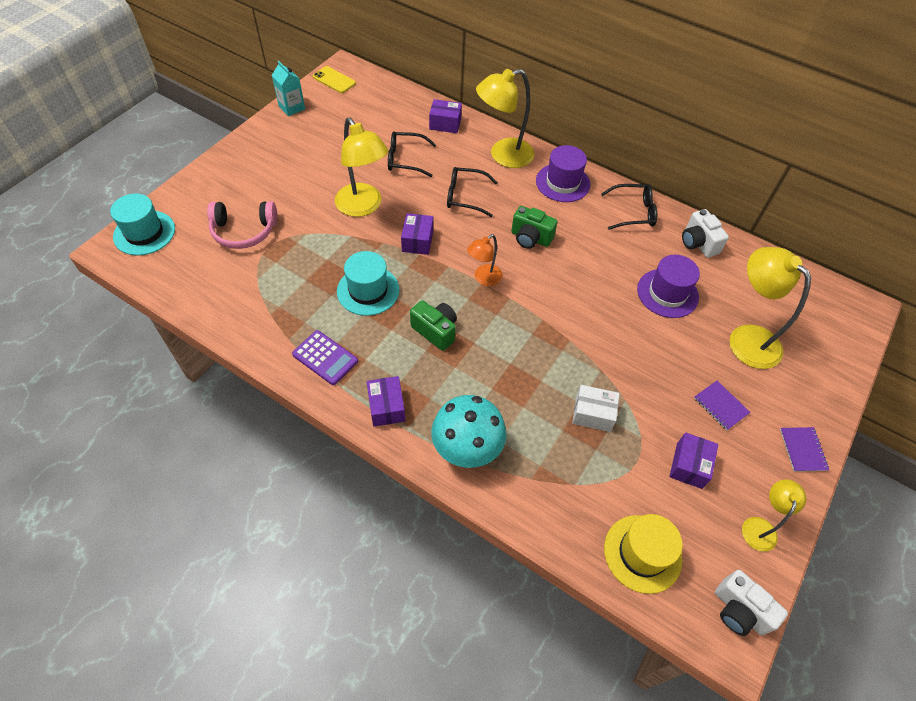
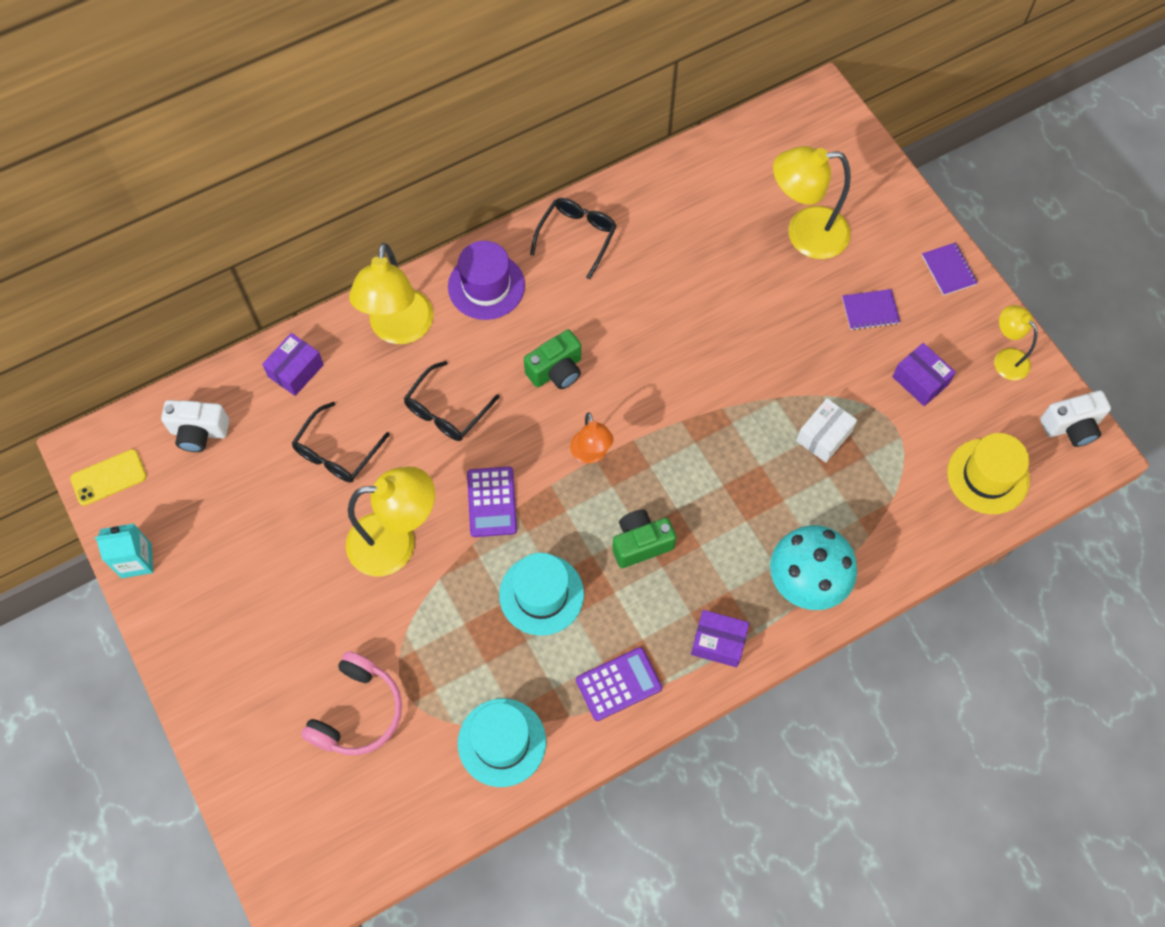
camera: 60 degrees left, 10 degrees up
(144, 233) = (287, 849): turquoise hat -> turquoise hat (502, 742)
(417, 241) = (492, 502): purple box -> purple calculator
(667, 293) = (710, 273): purple hat -> none
(698, 243) = (658, 198): white camera -> white camera (199, 432)
(803, 450) = (948, 270): purple notebook -> purple notebook turned 45 degrees clockwise

